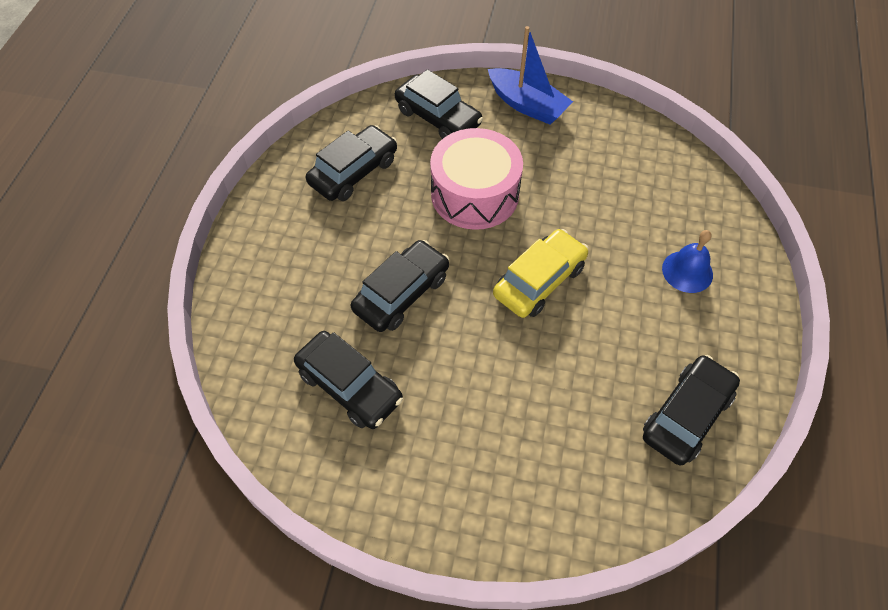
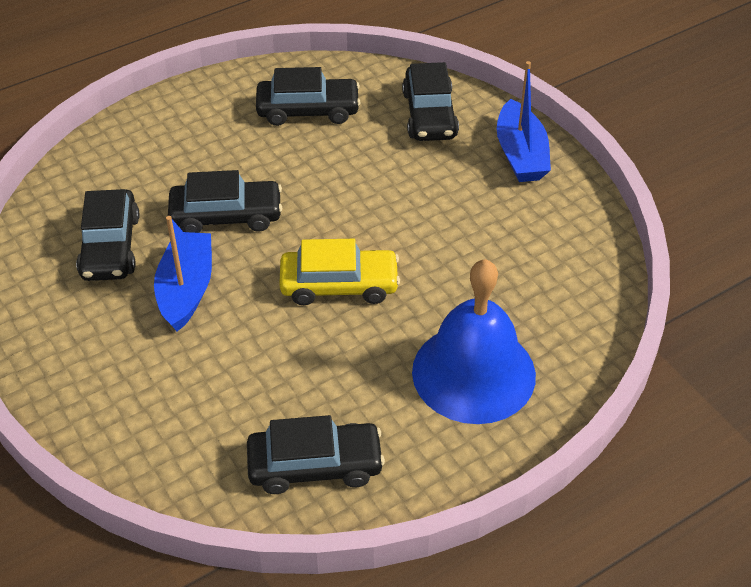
camera: 45 degrees right, 10 degrees down
(447, 370) = (186, 289): none -> blue boat
(474, 194) = (378, 189): pink drum -> none
(687, 271) = (473, 373): blue bell -> blue bell, size x2.03

